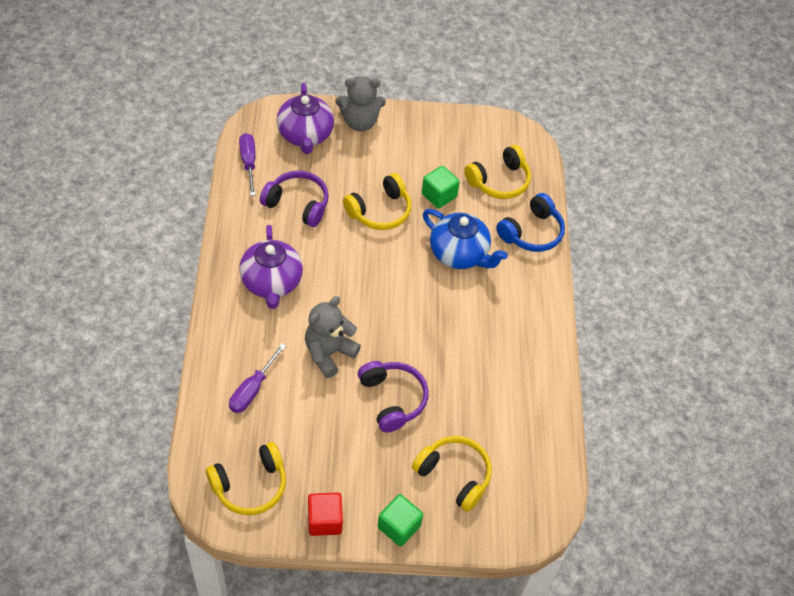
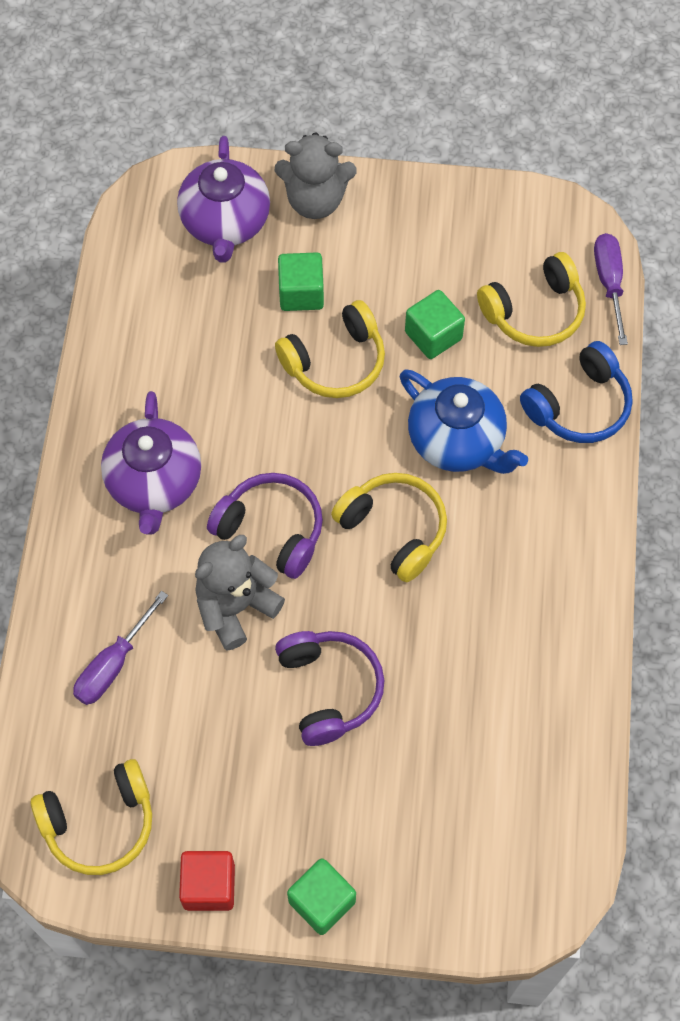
camera: 10 degrees right, 10 degrees up
(248, 163) = (132, 271): purple screwdriver -> purple screwdriver (609, 283)
(297, 204) = (204, 346): purple headphones -> purple headphones (271, 530)
(355, 173) = (301, 293): none -> green cube
(454, 475) = (415, 821): yellow headphones -> yellow headphones (394, 529)

